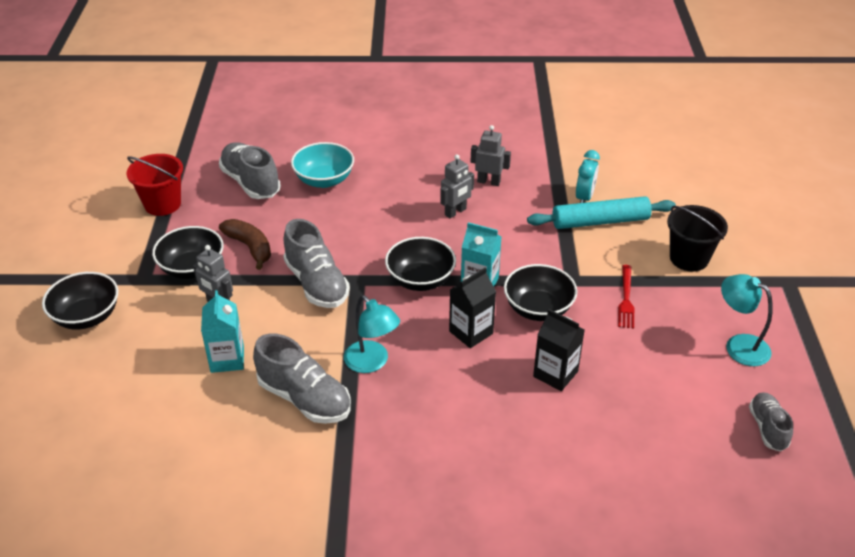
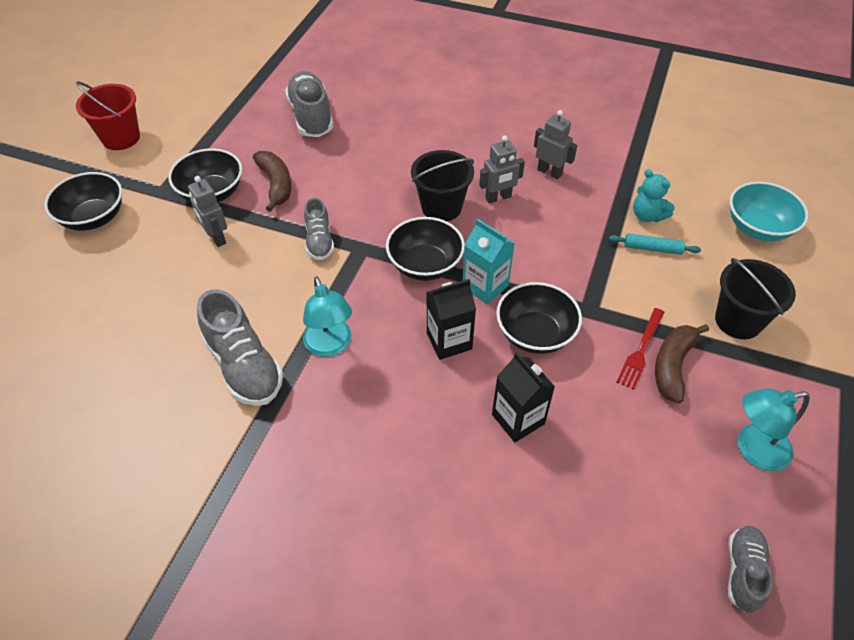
camera: 20 degrees right, 10 degrees up
(162, 204) = (219, 119): red bucket -> red bucket (121, 138)
(227, 359) = (194, 299): turquoise carton -> none
(316, 284) = (319, 241): grey shoe -> grey shoe, size x0.60
(324, 180) = (382, 130): turquoise bowl -> turquoise bowl (758, 228)
(410, 231) = (441, 207): none -> black bucket
(584, 197) = (647, 215): turquoise clock -> turquoise teddy bear
(600, 221) = (652, 248): turquoise rolling pin -> turquoise rolling pin, size x0.51
(655, 303) = (672, 366): none -> brown banana
(739, 345) = (753, 449): turquoise lamp -> turquoise lamp turned 75 degrees counterclockwise

